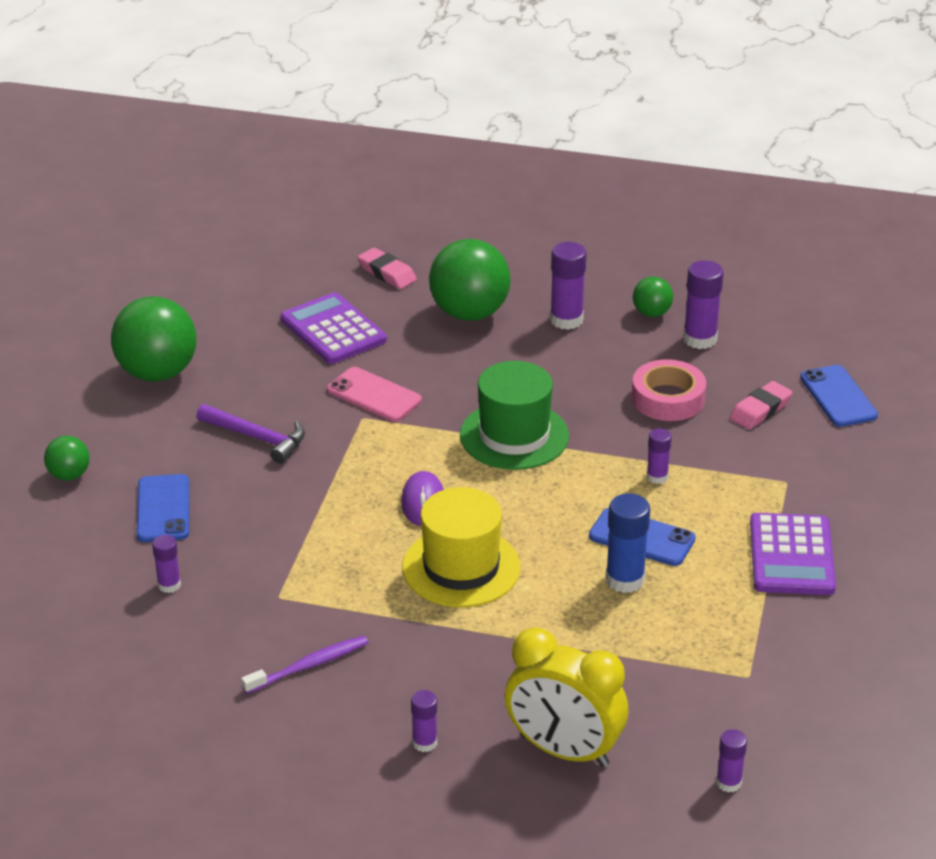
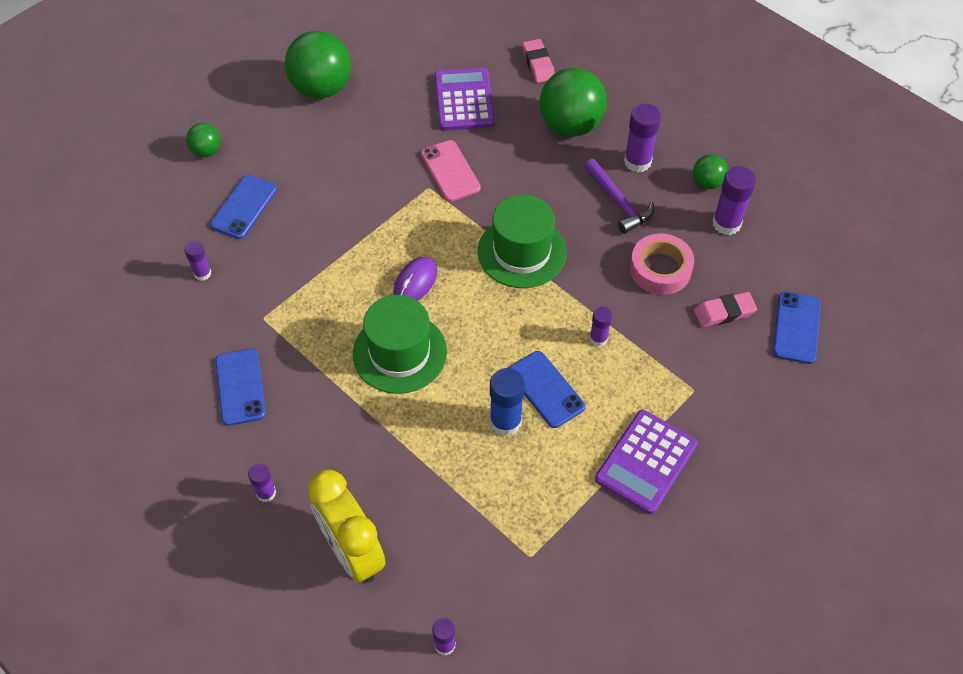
camera: 30 degrees right, 20 degrees up
(257, 438) = (345, 173): purple hammer -> purple hammer (618, 202)
(309, 666) = (240, 387): purple toothbrush -> blue phone
(461, 567) = (399, 353): yellow hat -> green hat

